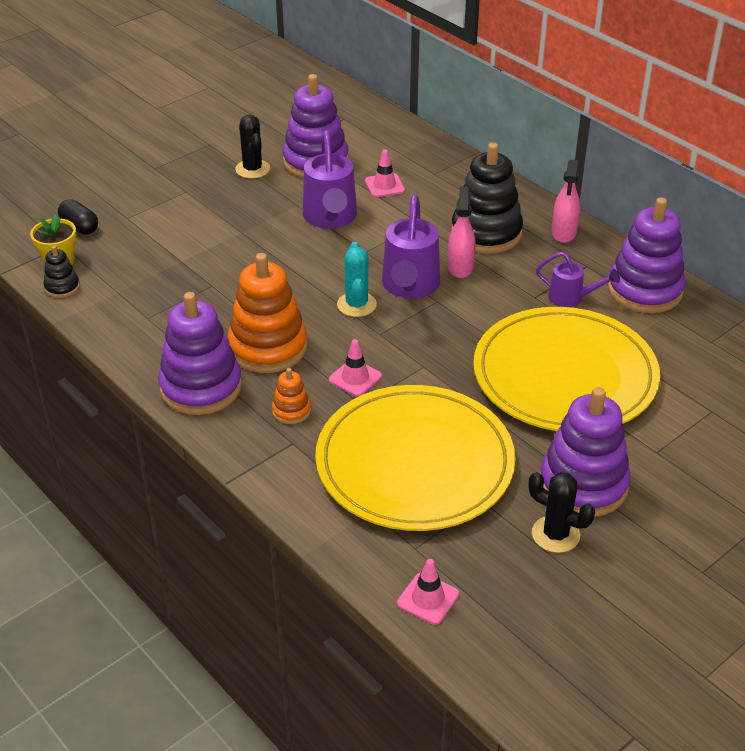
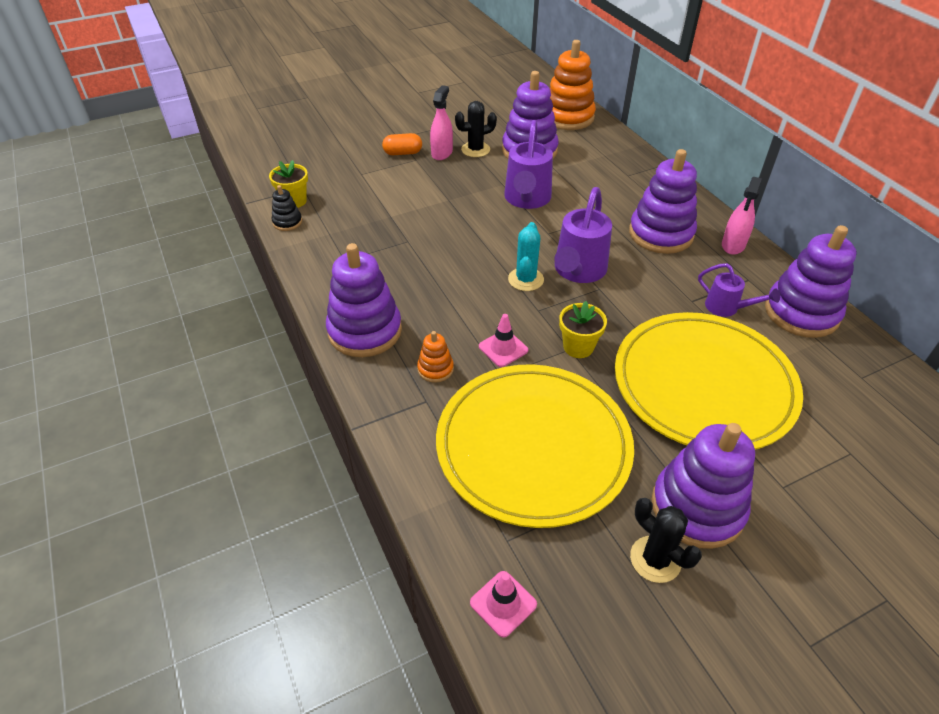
camera: 15 degrees right, 5 degrees up
(79, 227) = (321, 175): black capsule -> none
(167, 186) = (403, 153): none -> orange capsule
(252, 169) = (475, 150): black cactus -> black cactus turned 75 degrees clockwise
(268, 347) = (435, 305): orange stacking toy -> orange stacking toy (568, 117)
(384, 186) = (581, 179): pink traffic cone -> none
(432, 362) = (578, 347): none -> yellow flower pot
(460, 267) = (629, 261): pink spray bottle -> pink spray bottle (442, 153)
(486, 233) = (661, 234): black stacking toy -> purple stacking toy

